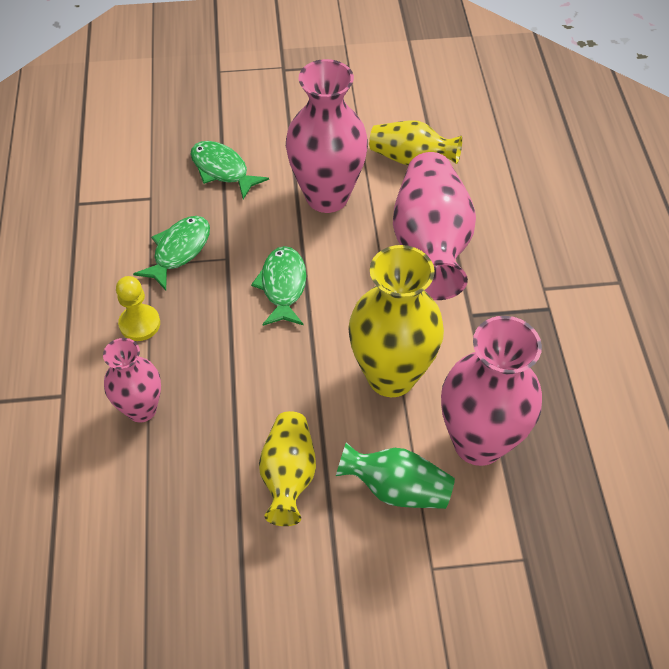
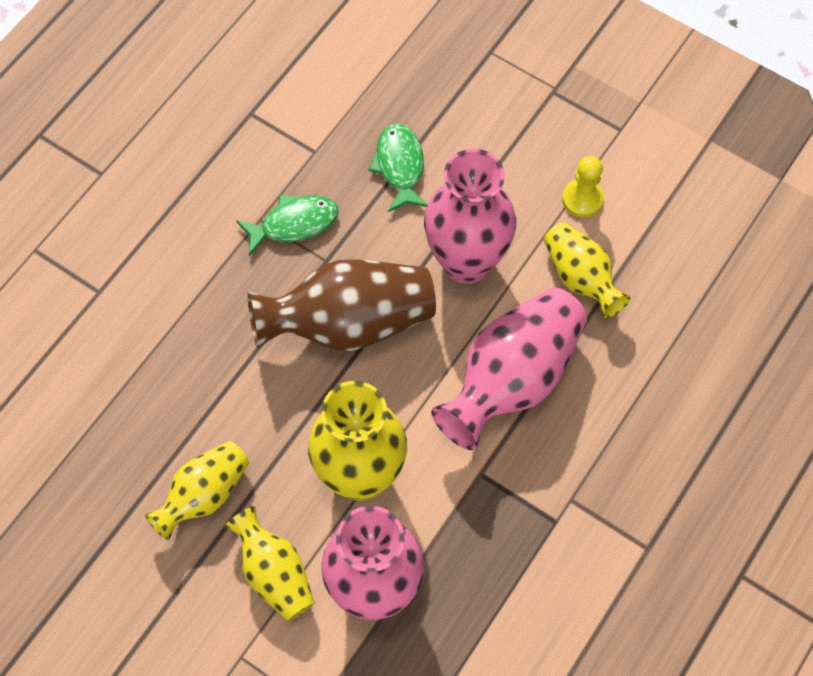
camera: 40 degrees right, 10 degrees up
(140, 324) = (206, 271): yellow pawn -> yellow pawn (582, 199)
(141, 409) = (145, 350): pink vase -> none
(283, 286) = (348, 323): green fish -> brown vase
(396, 488) = (274, 573): green vase -> yellow vase

